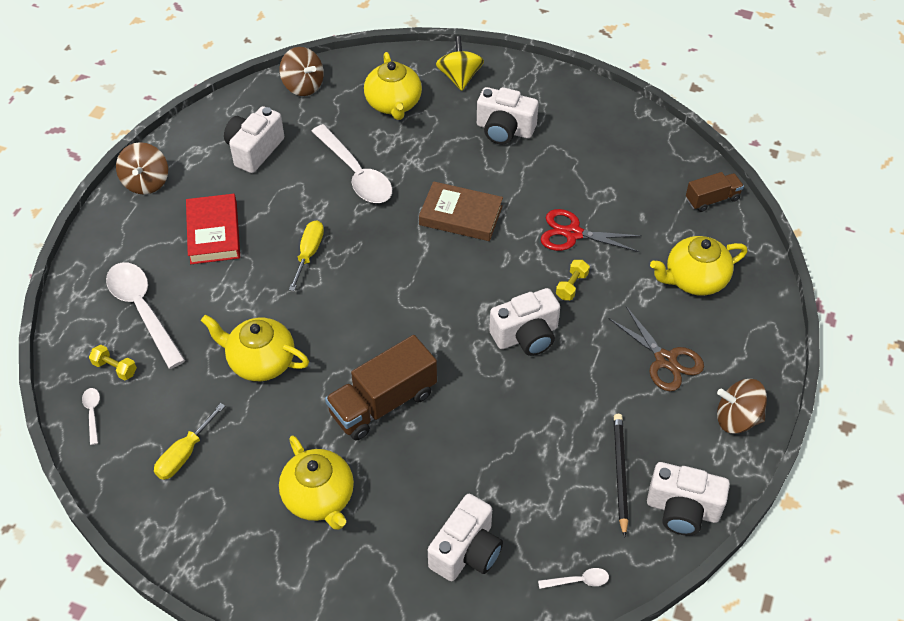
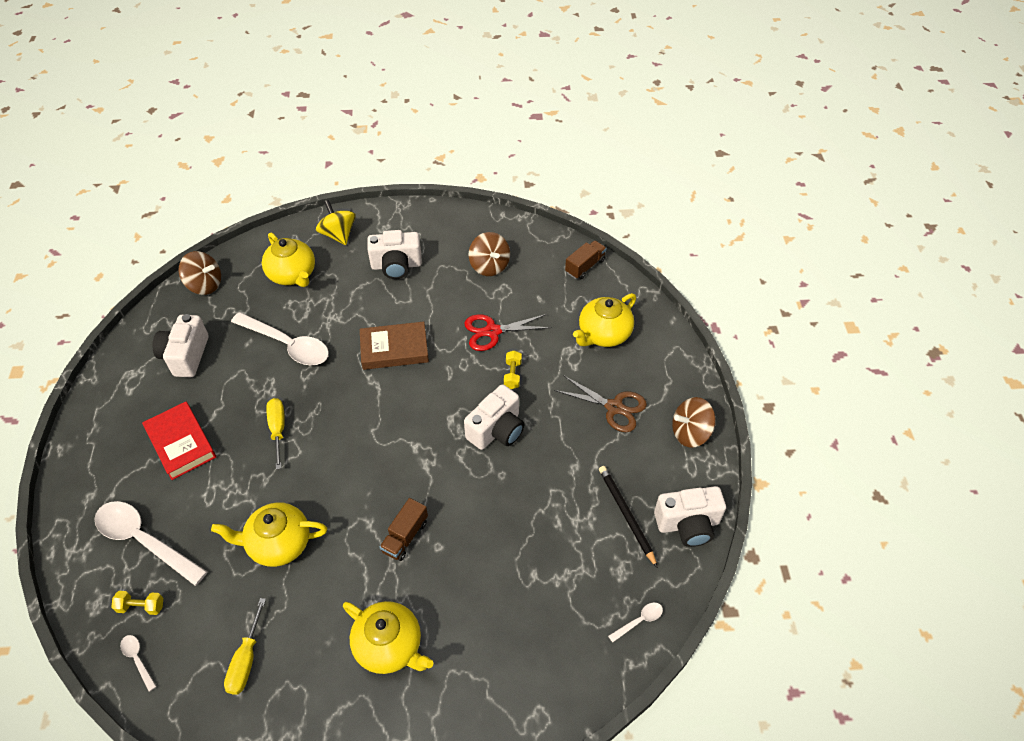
camera: 25 degrees left, 0 degrees up
(146, 182) = (95, 420): brown spinning top -> brown spinning top (489, 266)
(383, 403) = (405, 536): brown truck -> brown truck, size x0.57
(466, 551) = (538, 637): white camera -> none

